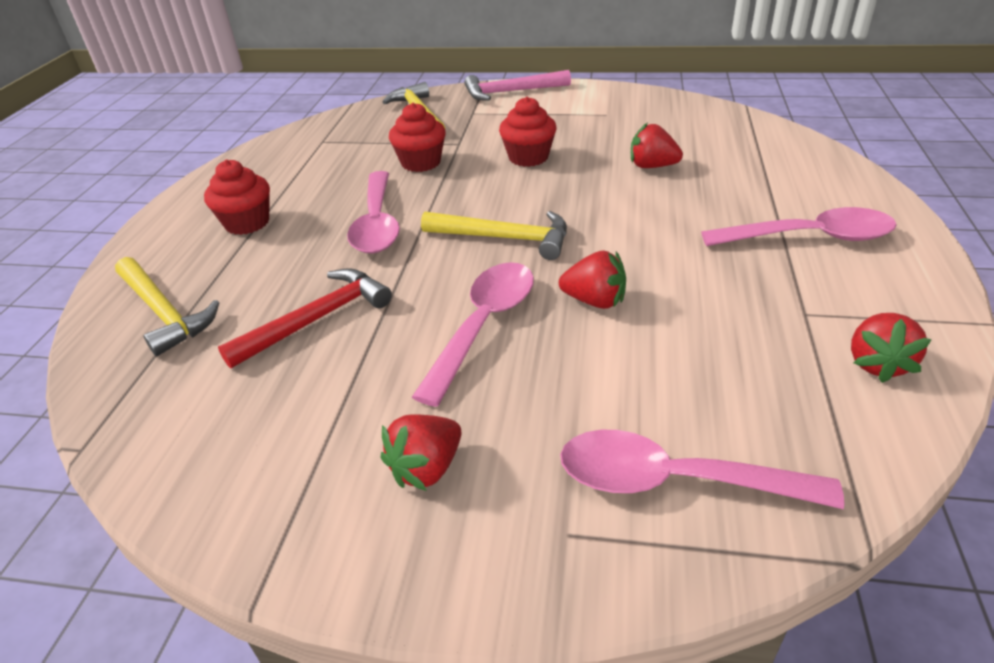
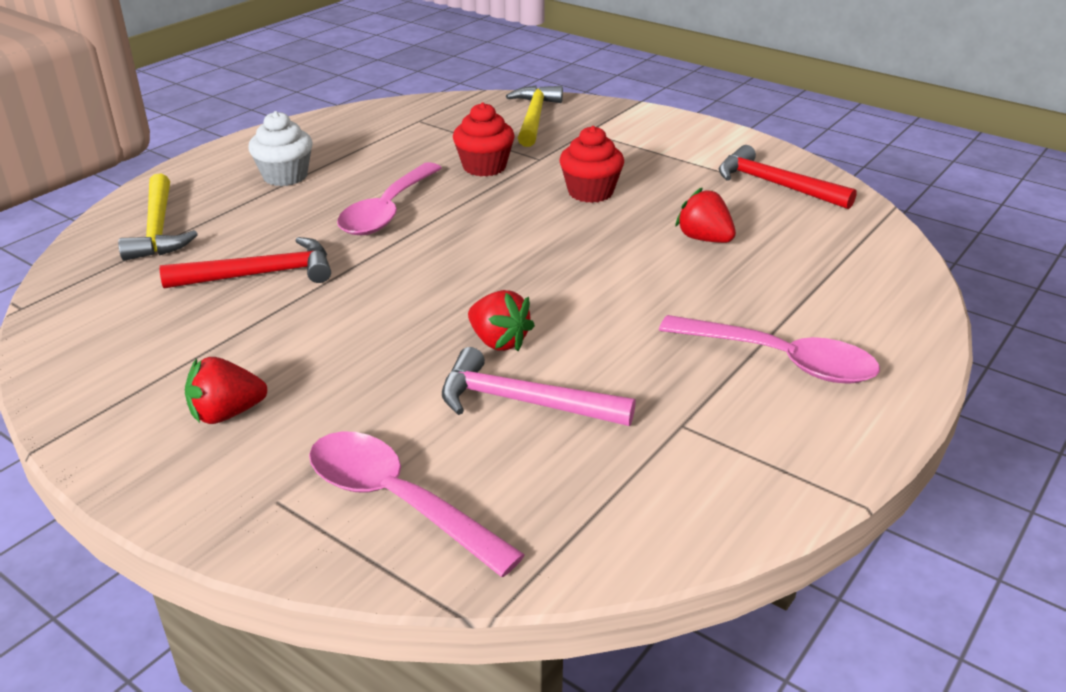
camera: 25 degrees right, 5 degrees down
(247, 223) = (285, 176): red cupcake -> white cupcake
(484, 325) = (383, 327): pink spoon -> none
(504, 238) = (482, 260): yellow hammer -> none
(511, 92) = (650, 120): pink hammer -> pink hammer (523, 402)
(653, 113) = (775, 185): none -> red hammer
(877, 363) = (693, 491): red strawberry -> none

